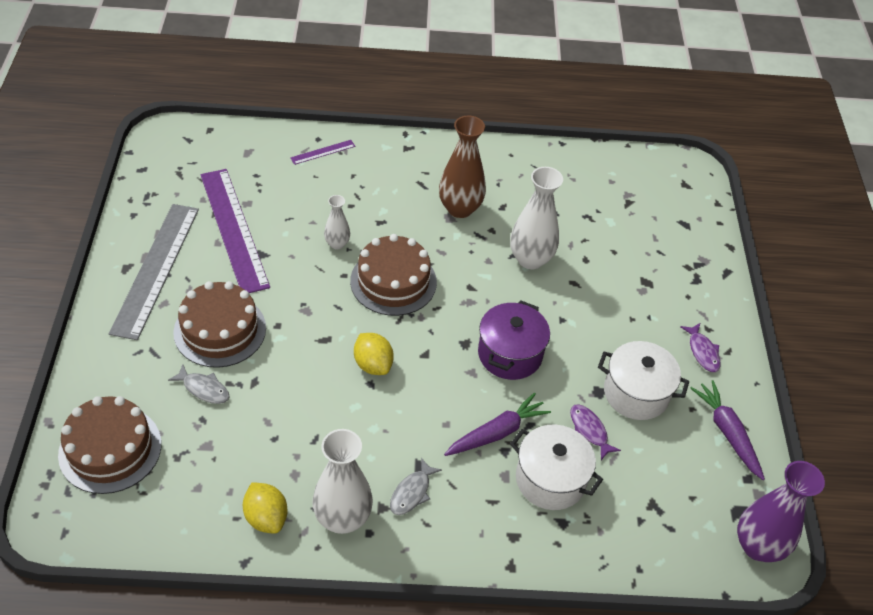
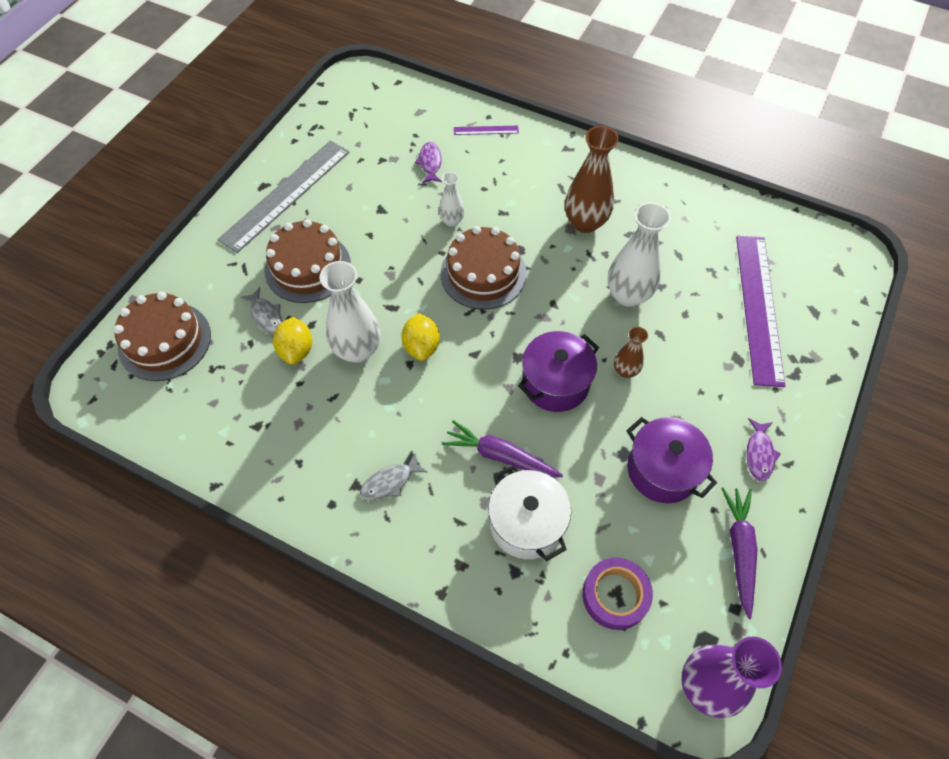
camera: 30 degrees right, 10 degrees up
(234, 229) = (369, 179): purple ruler -> purple ruler (759, 307)
(266, 517) = (253, 453): yellow lemon -> yellow lemon (296, 350)
(342, 518) = (316, 480): white vase -> white vase (357, 350)
(497, 432) = (500, 456): purple carrot -> purple carrot turned 150 degrees counterclockwise
(562, 323) = (625, 371): none -> brown vase
(589, 430) = (593, 490): purple fish -> purple fish (430, 163)
(636, 393) = (662, 470): white pot -> purple pot
(653, 507) = (615, 595): none -> purple tape

